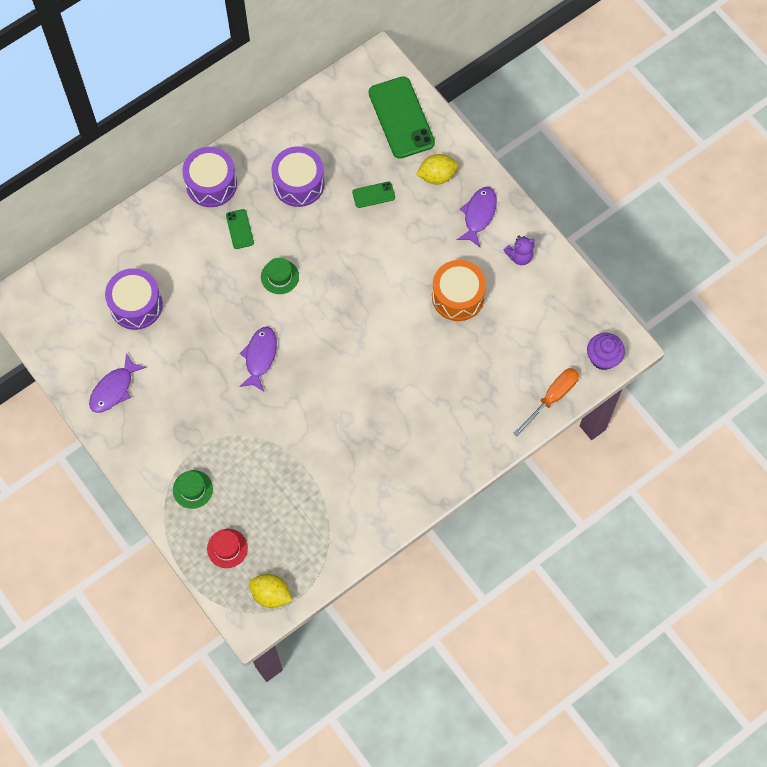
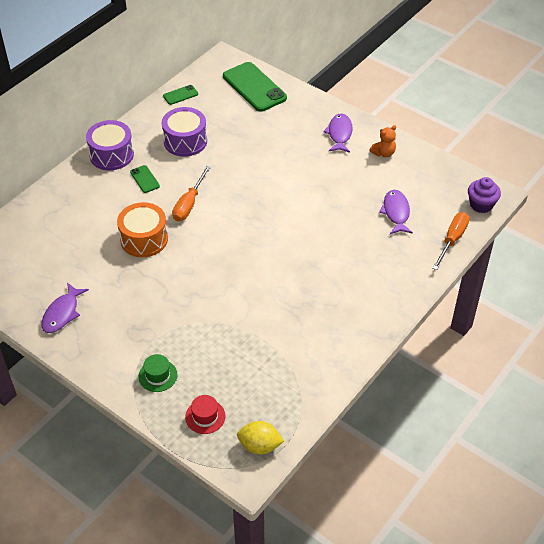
camera: 15 degrees left, 20 degrees down
(136, 305) = (67, 248): purple drum -> none
(260, 357) = (189, 263): purple fish -> purple fish (396, 212)
(279, 276) = (189, 204): green hat -> orange screwdriver
(373, 195) = (249, 137): green phone -> green phone (180, 95)
(437, 176) = (296, 116): yellow lemon -> none
(458, 296) = (344, 188): orange drum -> orange drum (144, 239)
(519, 256) = (383, 153): purple teddy bear -> orange teddy bear

